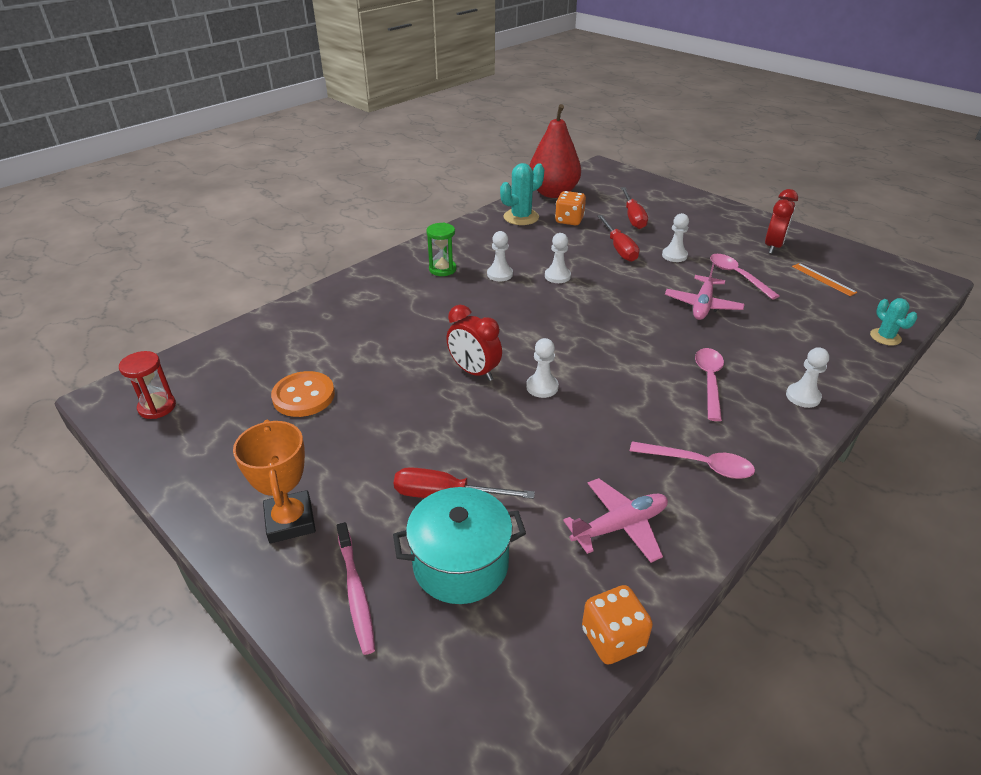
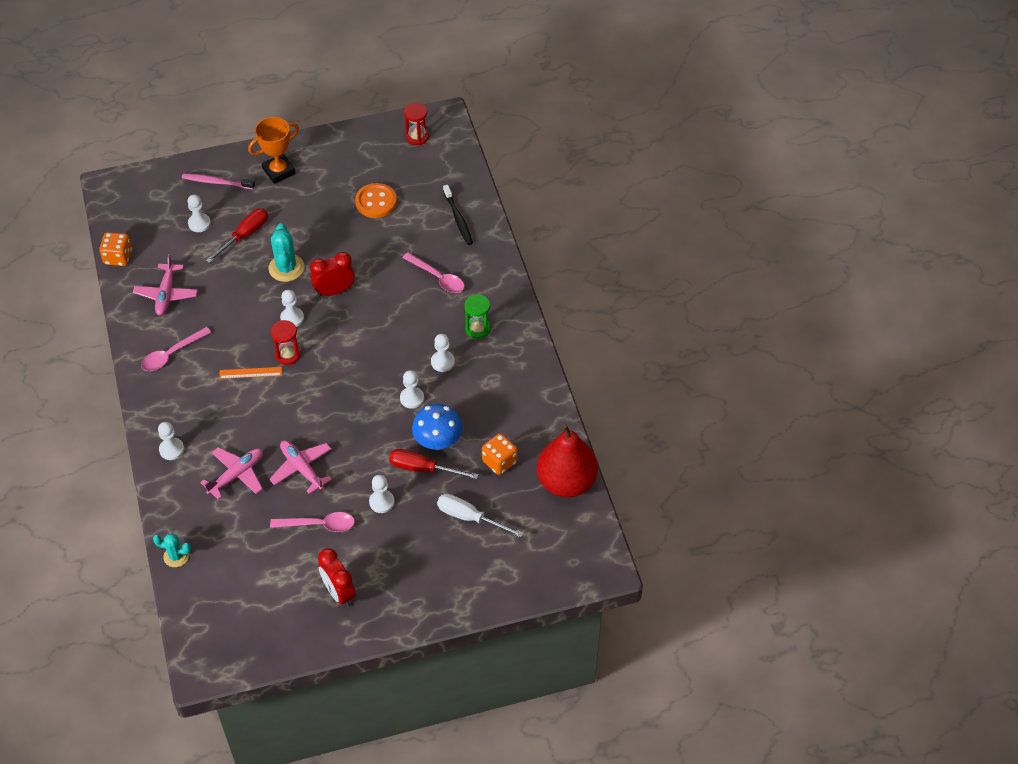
camera: 120 degrees right, 15 degrees up
(290, 521) = (279, 171): orange trophy -> orange trophy turned 45 degrees counterclockwise
(297, 326) = (458, 219): none -> black toothbrush
(460, 564) = (199, 223): turquoise pot -> white pawn
(521, 217) = (531, 427): turquoise cactus -> turquoise cactus (286, 268)
(585, 250) = (438, 441): none -> blue mushroom
(593, 368) = (288, 354): none -> red hourglass
(633, 217) = (469, 517): red screwdriver -> white screwdriver
(709, 381) = (225, 409): pink spoon -> pink spoon (438, 278)
(763, 339) = (236, 475): none -> pink plane
(823, 279) = (267, 585): orange ruler -> orange ruler (250, 373)

